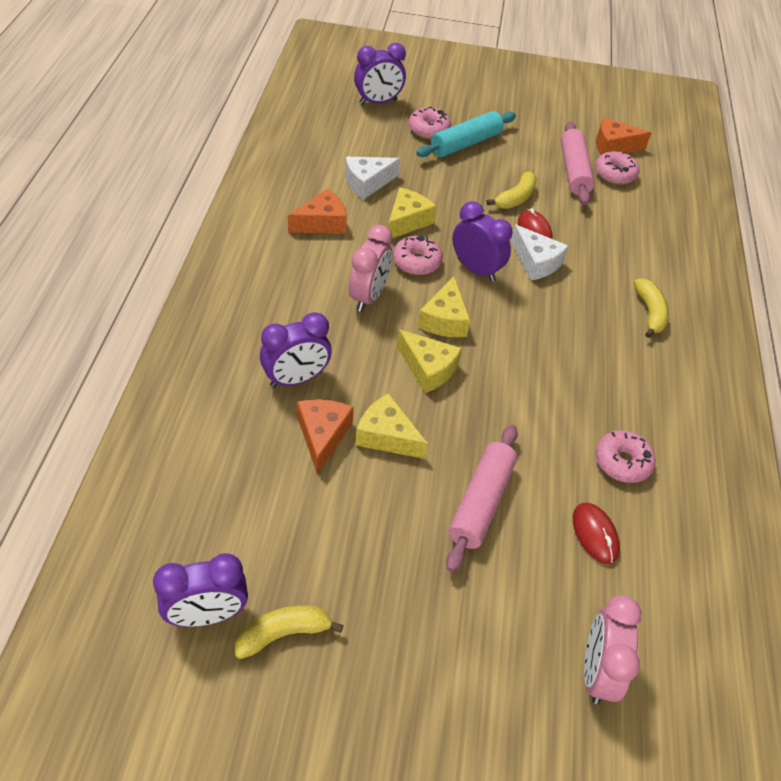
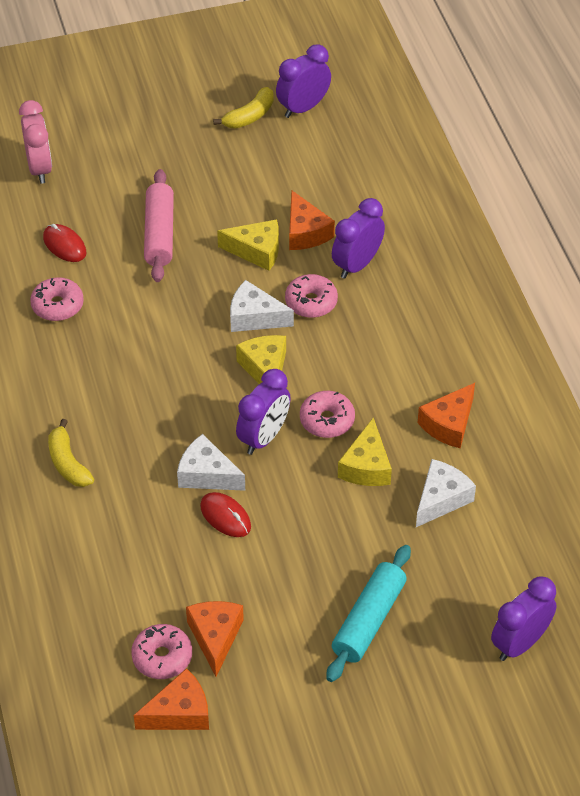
camera: 160 degrees right, 0 degrees up
(368, 296) = (348, 363): pink clock -> none
(428, 369) = (254, 317): yellow cheese -> white cheese
(429, 130) = (426, 623): pink donut -> pink donut (311, 302)
(476, 270) = (264, 437): purple clock -> purple clock turned 75 degrees counterclockwise
(515, 198) = (266, 556): yellow banana -> none
(574, 171) = (215, 637): pink rolling pin -> orange cheese

